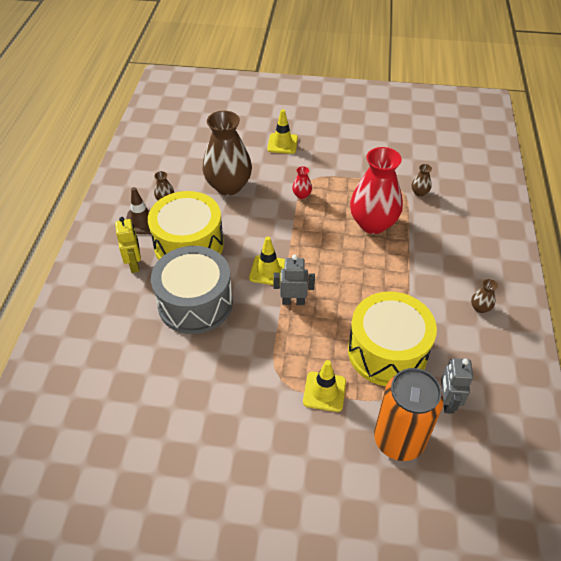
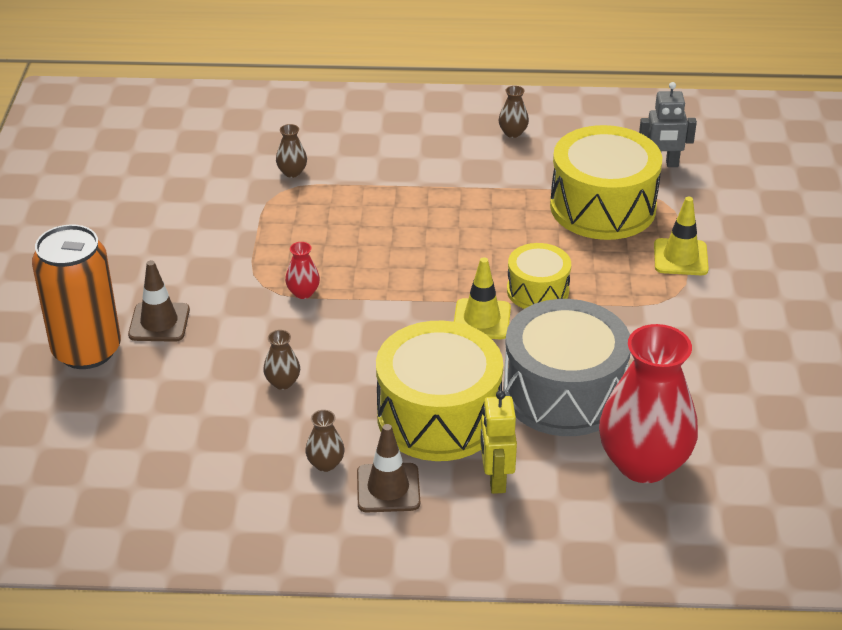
camera: 95 degrees left, 10 degrees down
(134, 264) = (496, 479): yellow robot -> yellow robot turned 75 degrees counterclockwise
(228, 186) = (283, 382): brown vase -> brown vase, size x0.40
(282, 143) = (159, 322): yellow traffic cone -> brown traffic cone
(293, 301) = (537, 291): grey robot -> yellow drum
(373, 223) = (365, 217): red vase -> red vase (643, 463)
(399, 439) = (725, 200): orange can -> orange can (87, 350)

